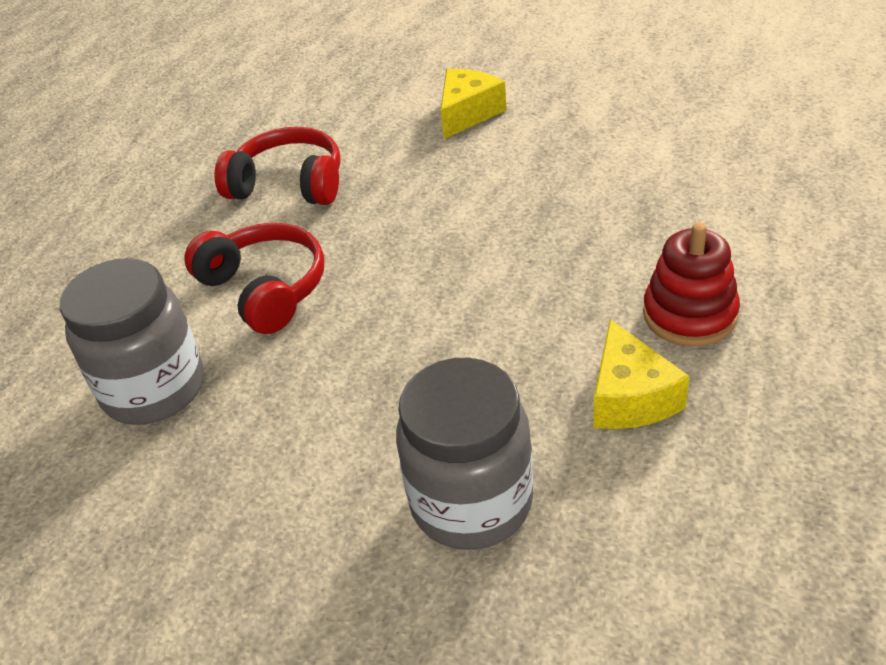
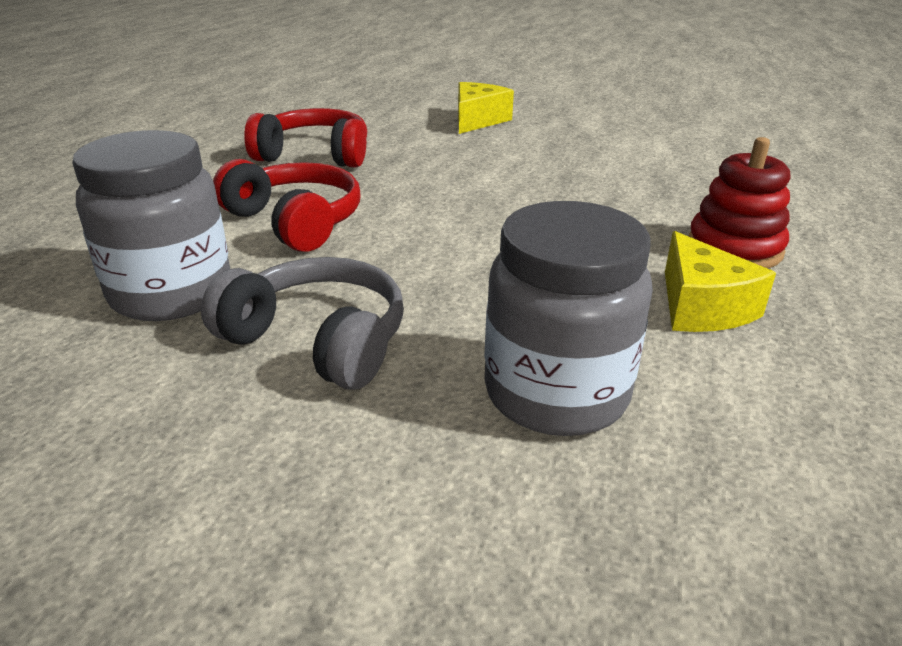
camera: 10 degrees left, 10 degrees down
(277, 444) = (318, 340): none -> grey headphones

